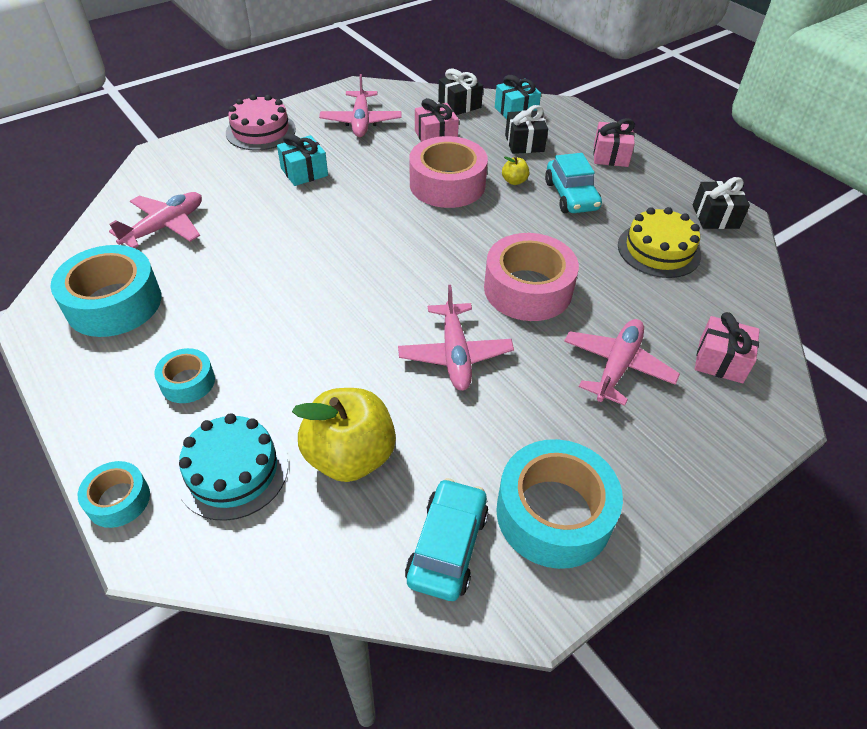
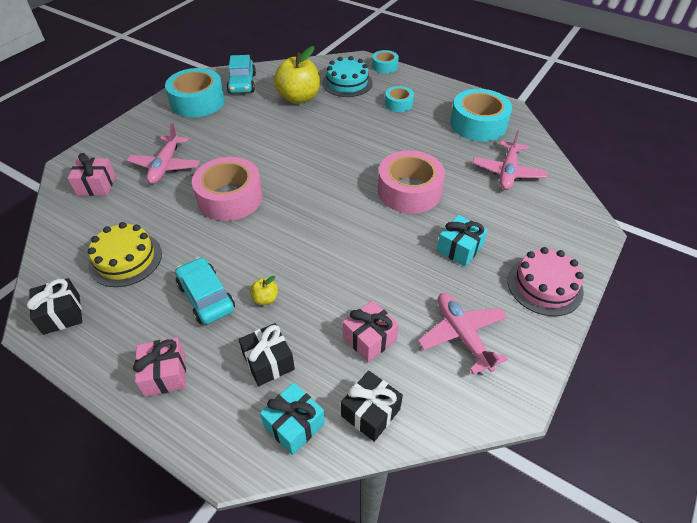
camera: 160 degrees right, 0 degrees up
(447, 184) = (327, 274): pink tape -> pink tape (409, 191)
(455, 354) = (266, 148): pink plane -> none

